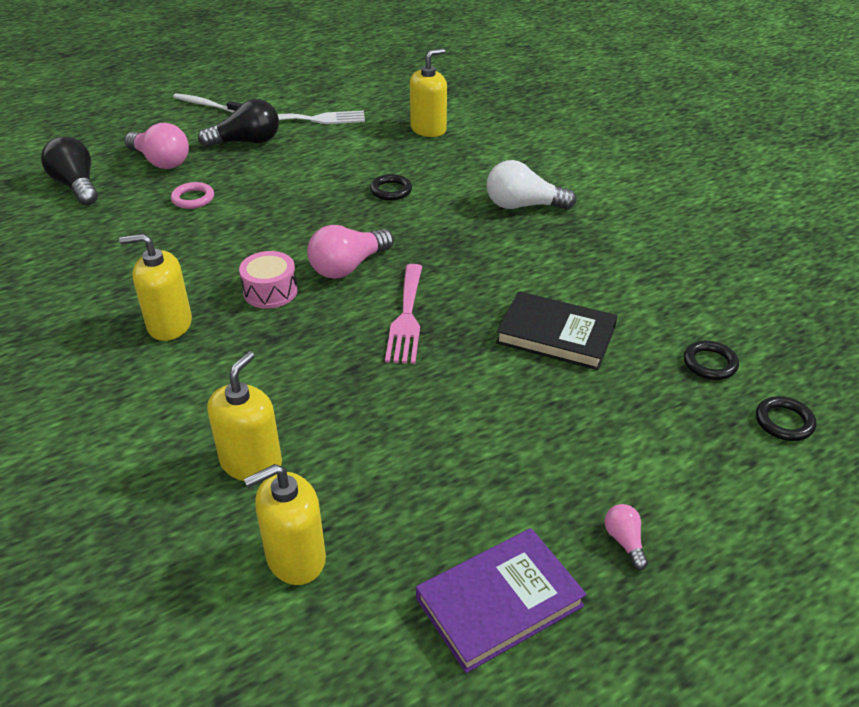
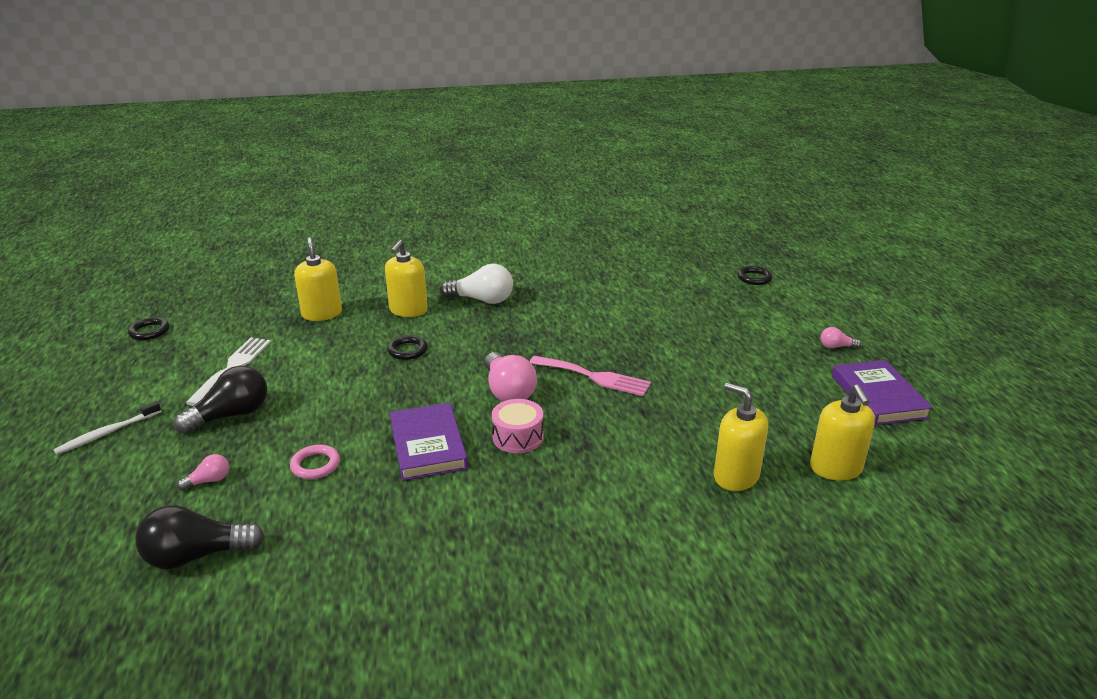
camera: 70 degrees left, 10 degrees down
(161, 161) = (209, 481): pink light bulb -> pink light bulb, size x0.49
(169, 324) = (533, 503): yellow soap dispenser -> yellow soap dispenser (408, 310)
(238, 244) = (428, 445): none -> purple book
(246, 142) = (231, 415): black light bulb -> black light bulb turned 45 degrees clockwise
(523, 206) = (482, 300): white light bulb -> white light bulb turned 105 degrees counterclockwise
(556, 335) = (645, 324): black book -> none
(710, 363) = (697, 284): black ring -> black ring (149, 331)

